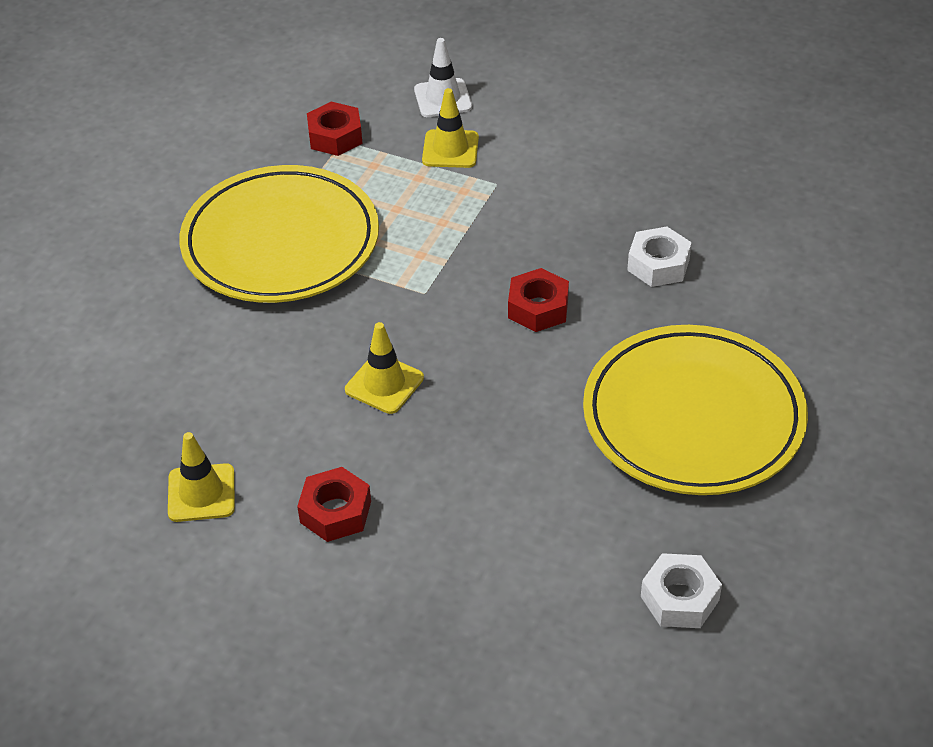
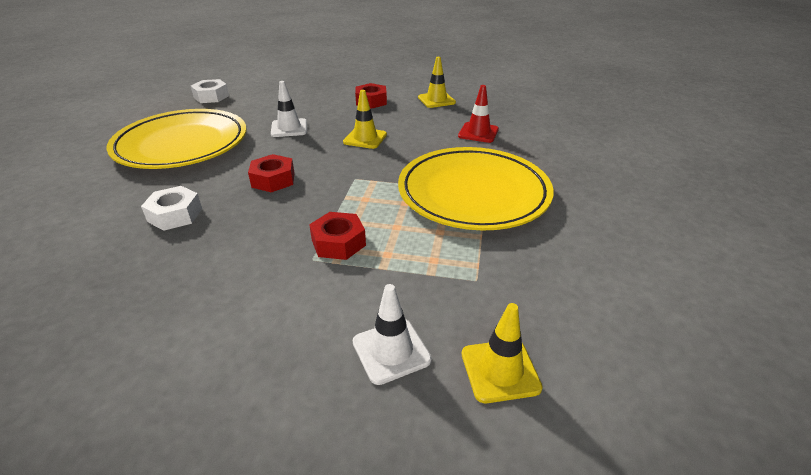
camera: 165 degrees right, 10 degrees down
(191, 368) = (478, 133): none -> red traffic cone
(335, 136) = (487, 283): red nut -> red nut (338, 243)
(450, 149) = (364, 286): yellow traffic cone -> yellow traffic cone (500, 370)
(510, 438) = (289, 128): none -> white traffic cone

